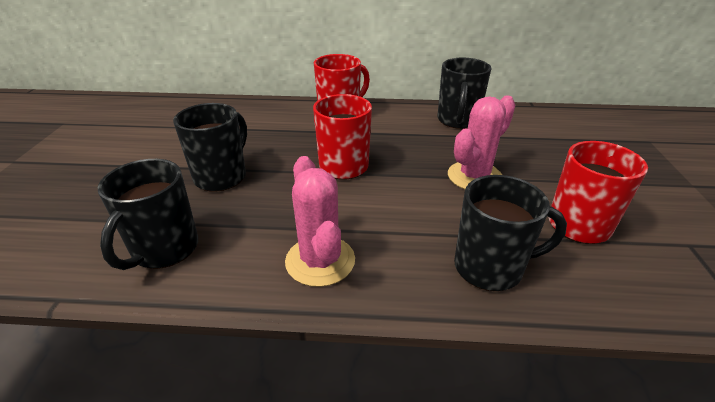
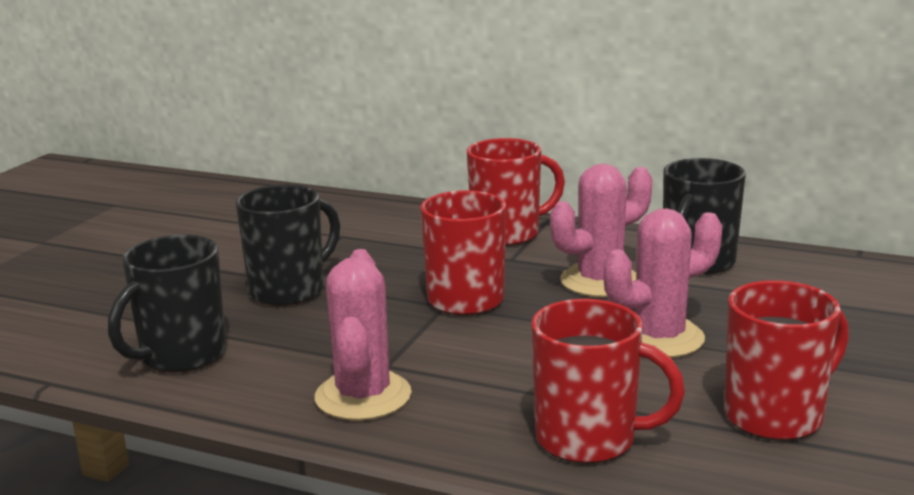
camera: 20 degrees right, 15 degrees down
(414, 141) = (600, 281): none -> pink cactus
(490, 268) = (589, 439): black mug -> red mug

